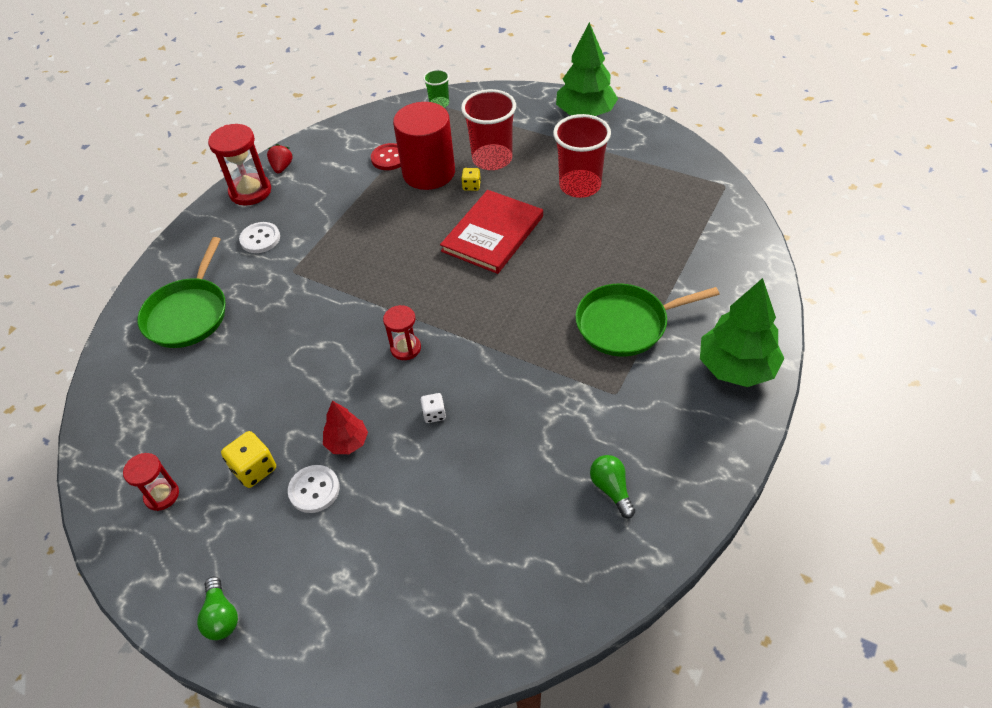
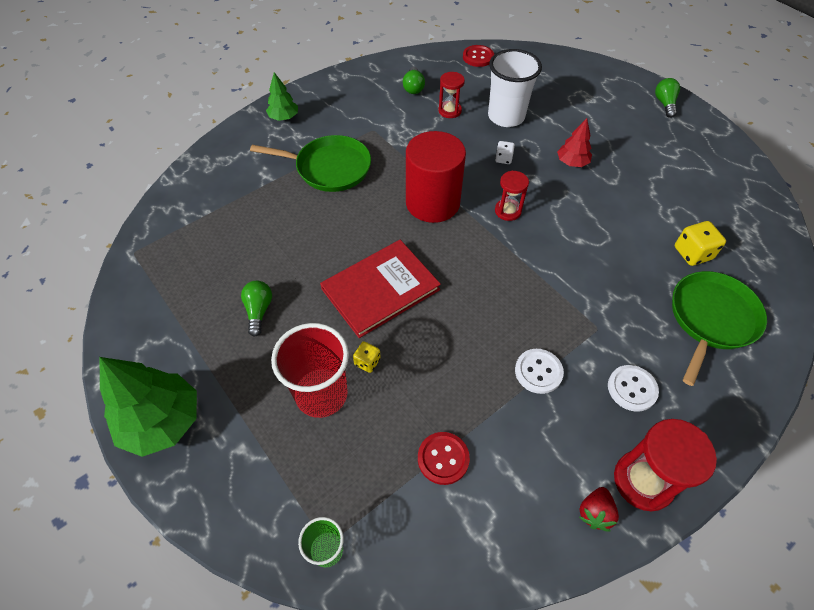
camera: 160 degrees left, 5 degrees up
(162, 495) = (712, 174): red hourglass -> red hourglass (449, 111)
(254, 469) = (643, 168): yellow dice -> yellow dice (692, 253)
(314, 490) = (600, 143): white button -> white button (538, 372)
(429, 173) = (405, 406): red cylinder -> red cylinder (432, 203)
(456, 487) = (506, 117): none -> white cup
(550, 606) = (478, 57): none -> red button
(580, 186) = (259, 311): red cup -> green light bulb
(736, 367) = (284, 117): green tree -> green tree, size x0.54

